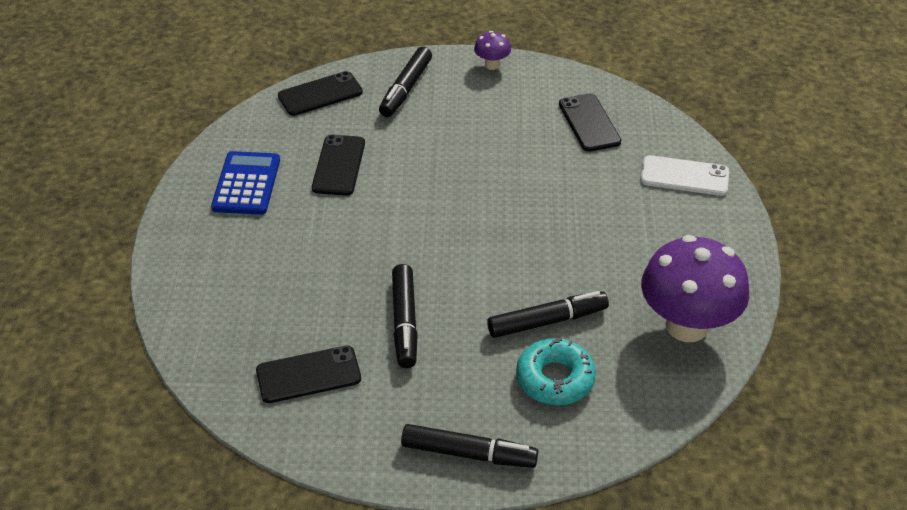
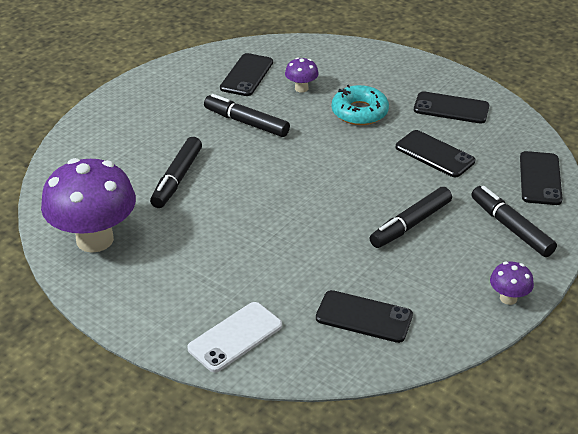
camera: 125 degrees right, 5 degrees down
(246, 184) = (451, 108): blue calculator -> black phone
(299, 312) = (301, 88): none -> purple mushroom
(469, 454) = (123, 105): black marker -> black marker (410, 224)
(555, 378) = (130, 159): turquoise donut -> turquoise donut (359, 112)

